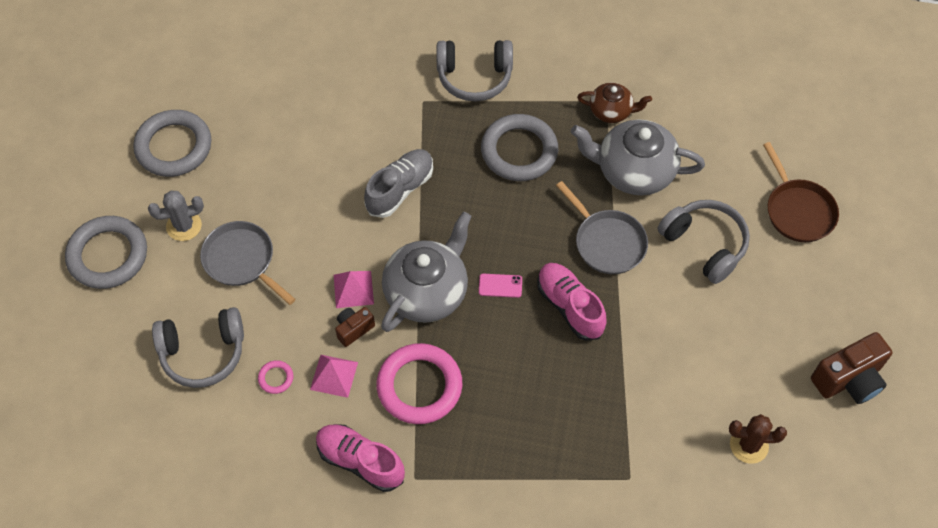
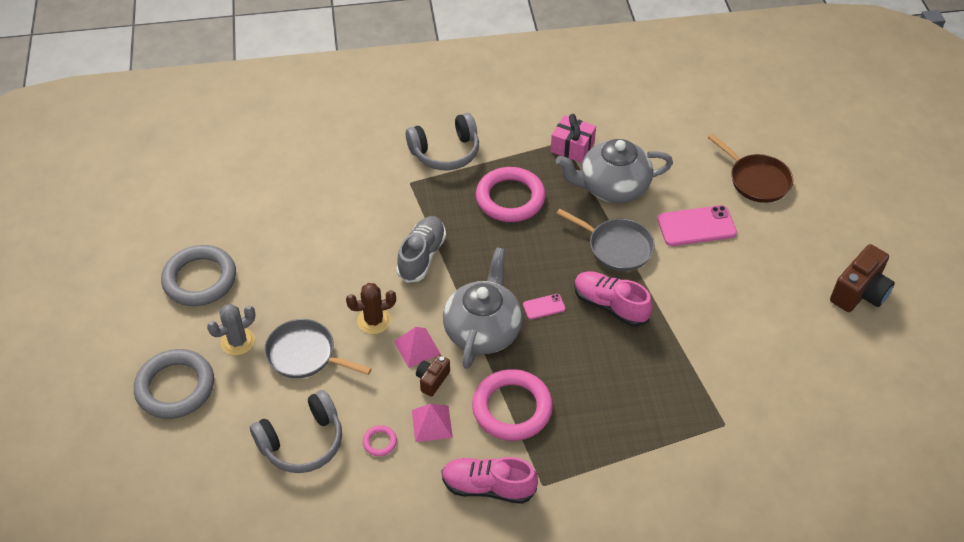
camera: 20 degrees left, 10 degrees down
(519, 151) = (510, 198): grey ring -> pink ring
(611, 111) = (572, 147): brown teapot -> pink gift
(704, 245) = (696, 226): grey headphones -> pink phone
(749, 445) = (807, 367): brown cactus -> brown cactus (374, 321)

